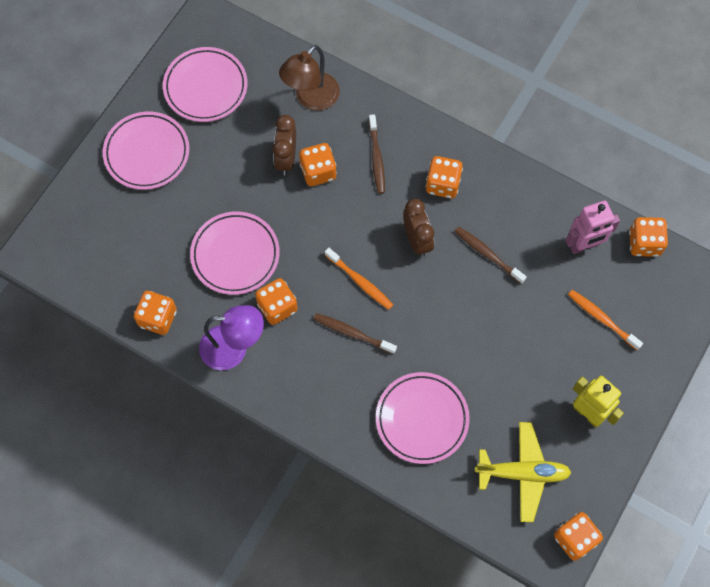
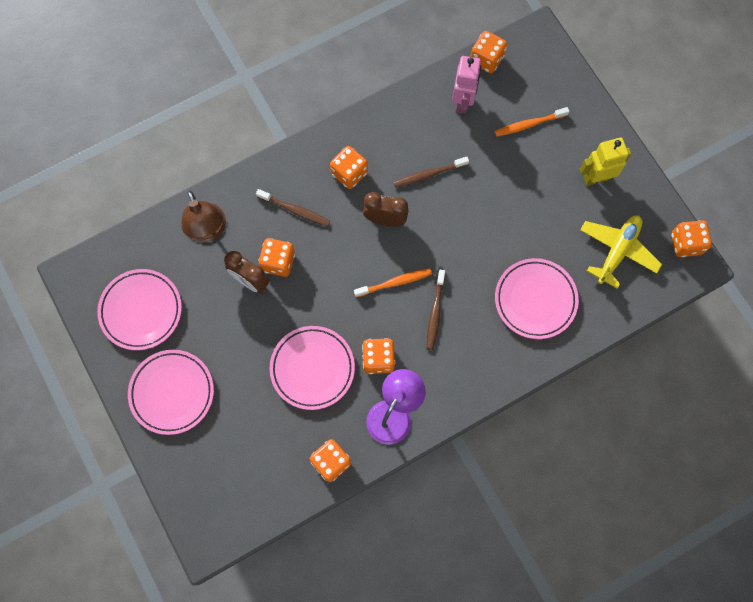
camera: 60 degrees left, 5 degrees up
(352, 333) = (435, 312): brown toothbrush -> brown toothbrush turned 45 degrees counterclockwise

